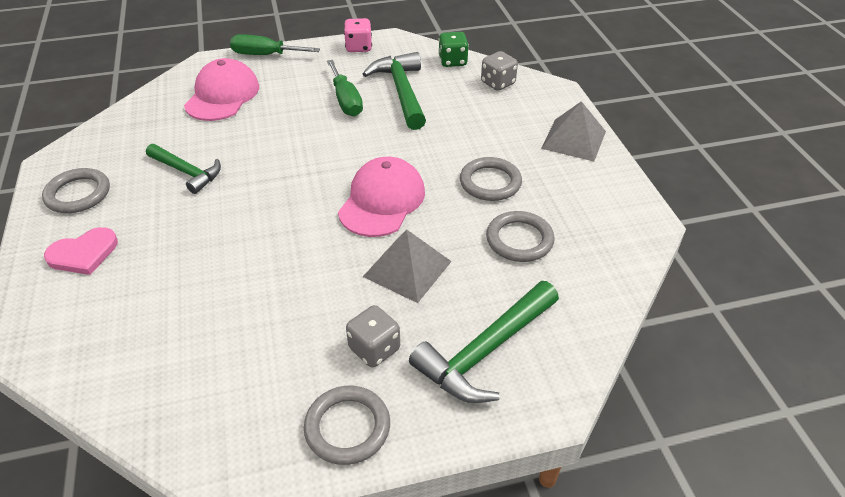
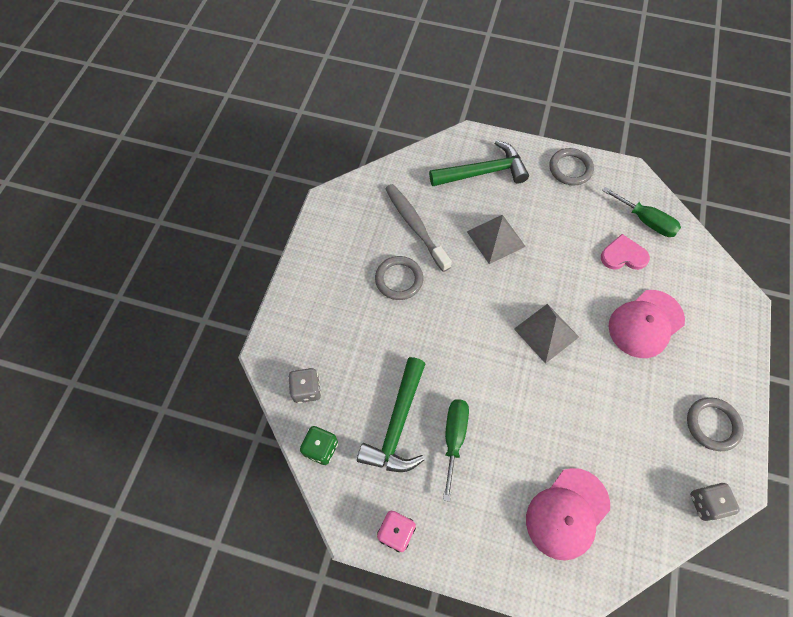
camera: 150 degrees left, 20 degrees up
(83, 253) = (706, 353): pink heart -> pink heart (623, 255)
(187, 172) = (620, 407): green hammer -> none
(265, 55) = (501, 575): green screwdriver -> green screwdriver (646, 221)
(374, 349) = (539, 199): grey dice -> grey dice (706, 503)
(382, 201) = (483, 300): pink cap -> pink cap (645, 323)
(519, 240) = (415, 226): grey ring -> grey toothbrush
(573, 139) = (307, 289): grey pyramid -> grey pyramid (546, 333)

